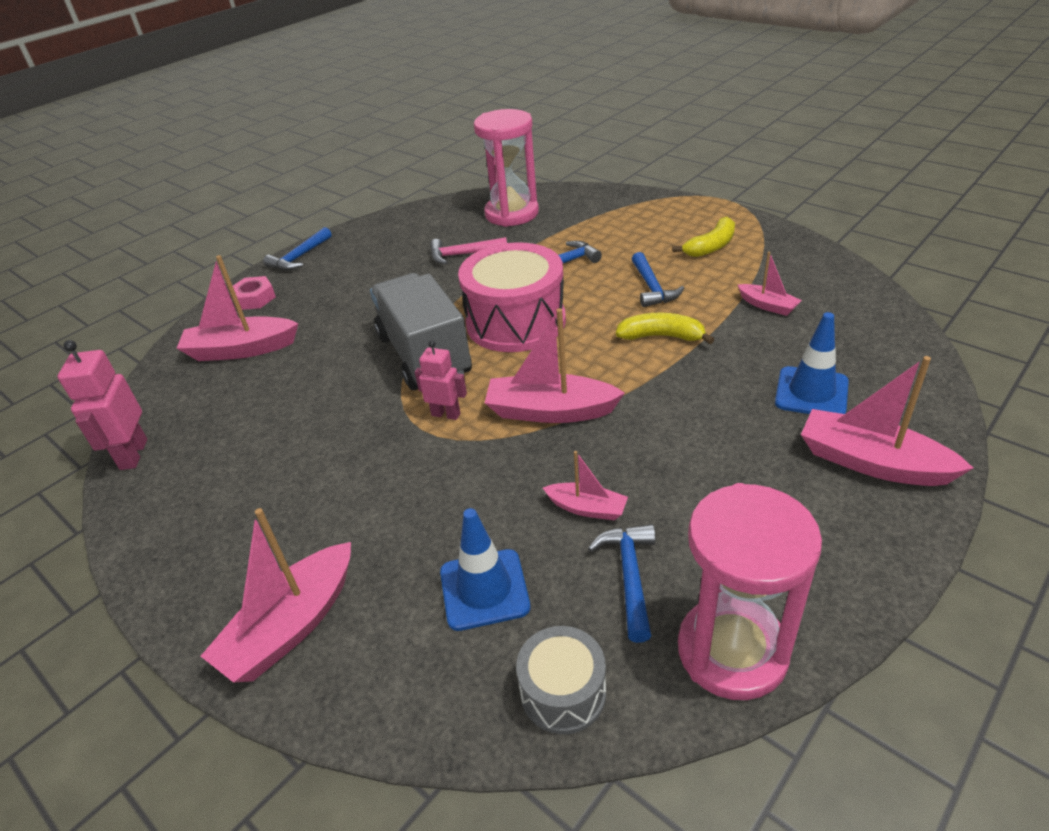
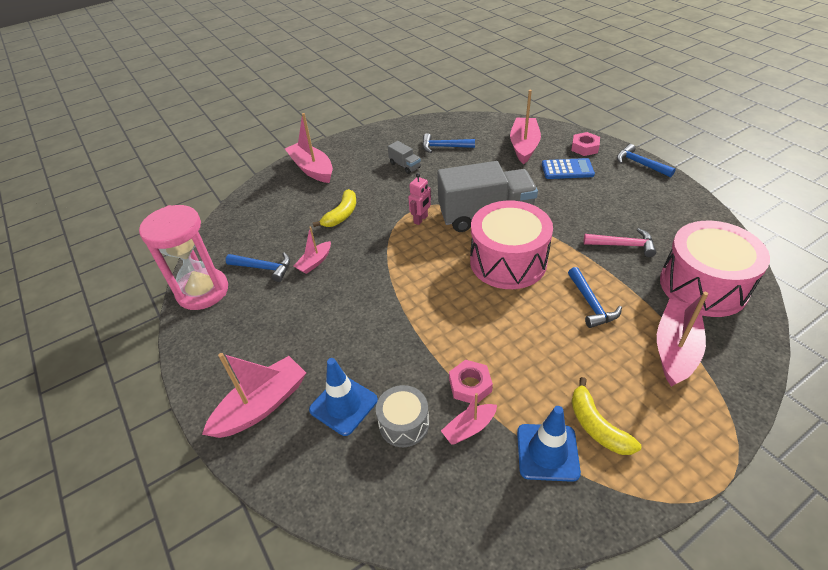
camera: 105 degrees right, 5 degrees up
(133, 454) = (445, 122): pink robot -> none
(288, 472) = (405, 165): none -> grey truck
(310, 305) = (567, 169): none -> blue calculator
(463, 255) = (623, 245): pink hammer -> pink hammer turned 90 degrees clockwise
(484, 589) = (291, 221): blue traffic cone -> blue traffic cone (547, 452)
(511, 213) = (703, 285): pink hourglass -> pink drum
(550, 411) = (400, 262): pink boat -> pink boat (675, 349)
(563, 692) = (227, 236): grey drum -> grey drum (404, 424)
(652, 288) = (529, 353): blue hammer -> blue hammer (444, 147)
(661, 336) = (454, 338): yellow banana -> yellow banana (341, 215)
(718, 314) = (470, 385): none -> pink nut

